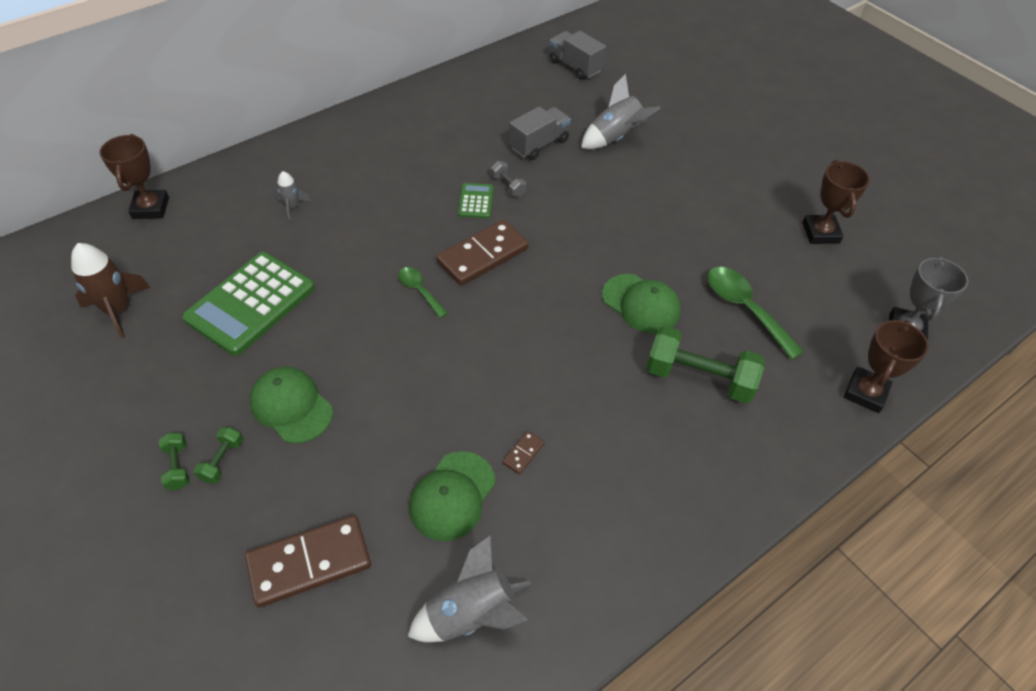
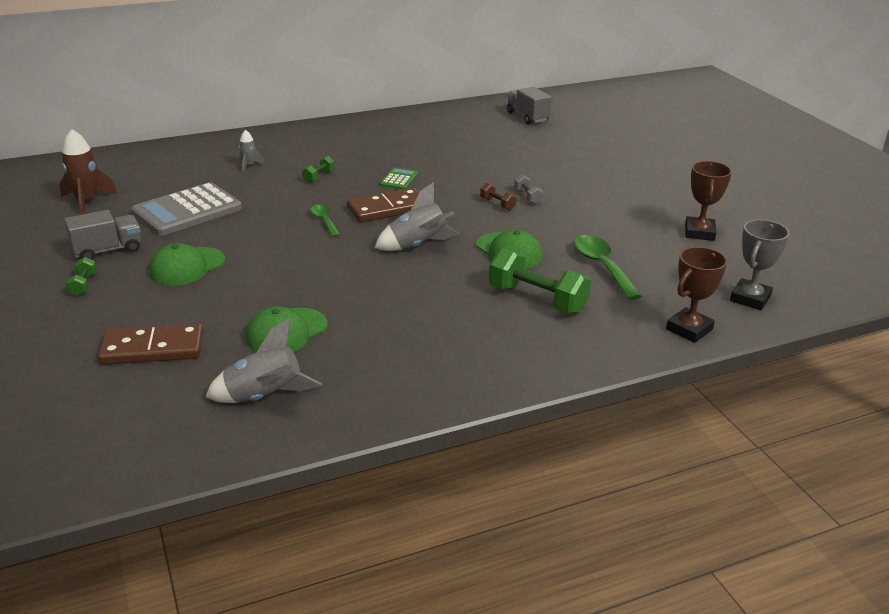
camera: 15 degrees right, 20 degrees down
(150, 208) = (141, 154): brown trophy -> none
(222, 461) = (118, 287): green dumbbell -> green dumbbell (319, 176)
(250, 303) = (187, 210): green calculator -> grey calculator
(291, 406) = (187, 267): green cap -> green cap turned 105 degrees counterclockwise
(508, 186) = (431, 174): grey dumbbell -> grey dumbbell (527, 197)
(523, 453) = (358, 318): brown domino -> none
(539, 144) = (470, 155): grey truck -> grey truck (107, 250)
(599, 224) = (497, 204): none -> brown dumbbell
(615, 138) = (540, 159): grey rocket -> grey rocket (418, 245)

